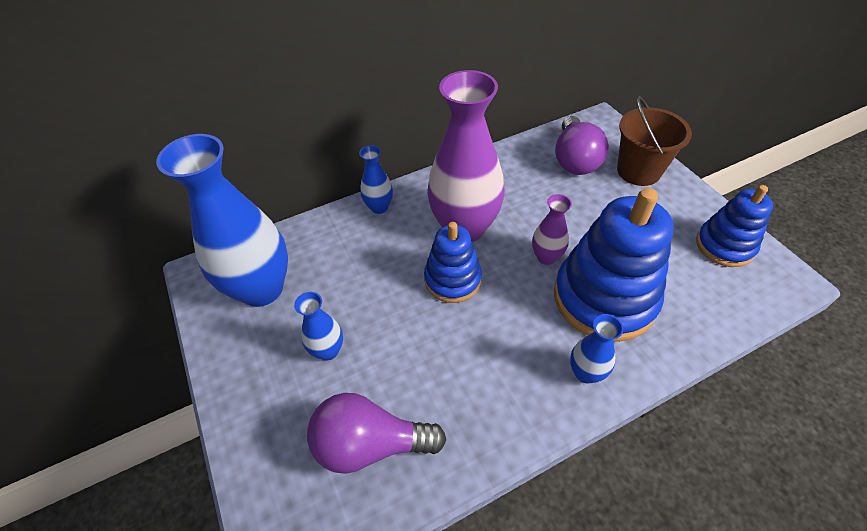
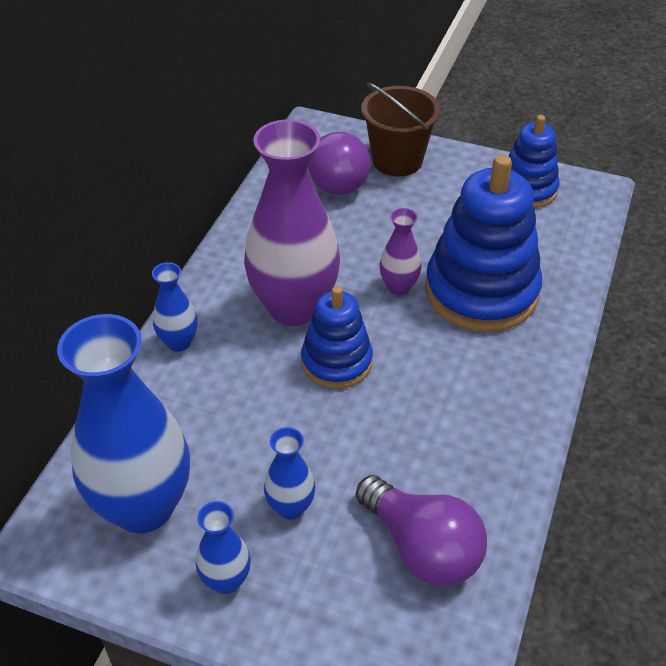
camera: 45 degrees left, 5 degrees down
(370, 444) = (422, 547): purple light bulb -> purple light bulb turned 90 degrees counterclockwise
(585, 373) = (527, 361): blue vase -> blue vase (226, 580)

